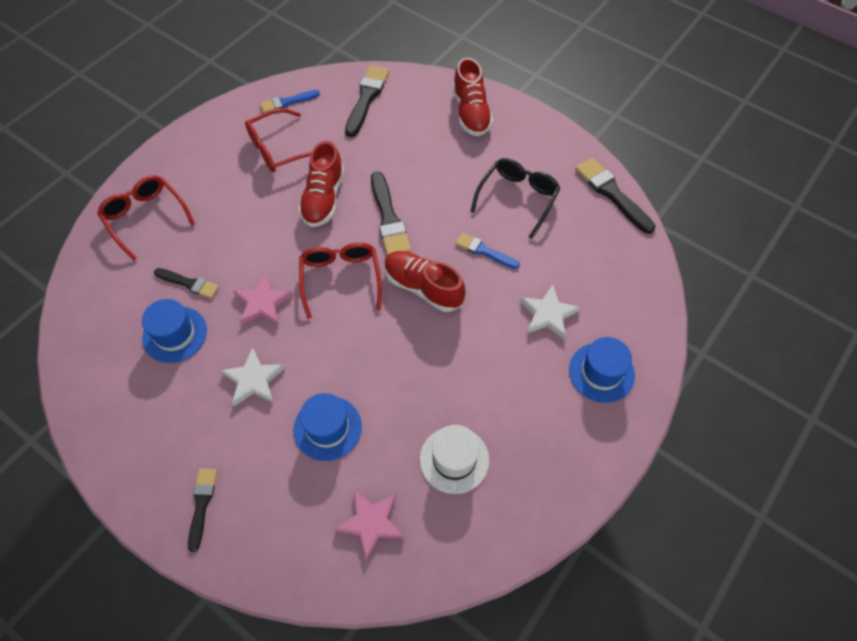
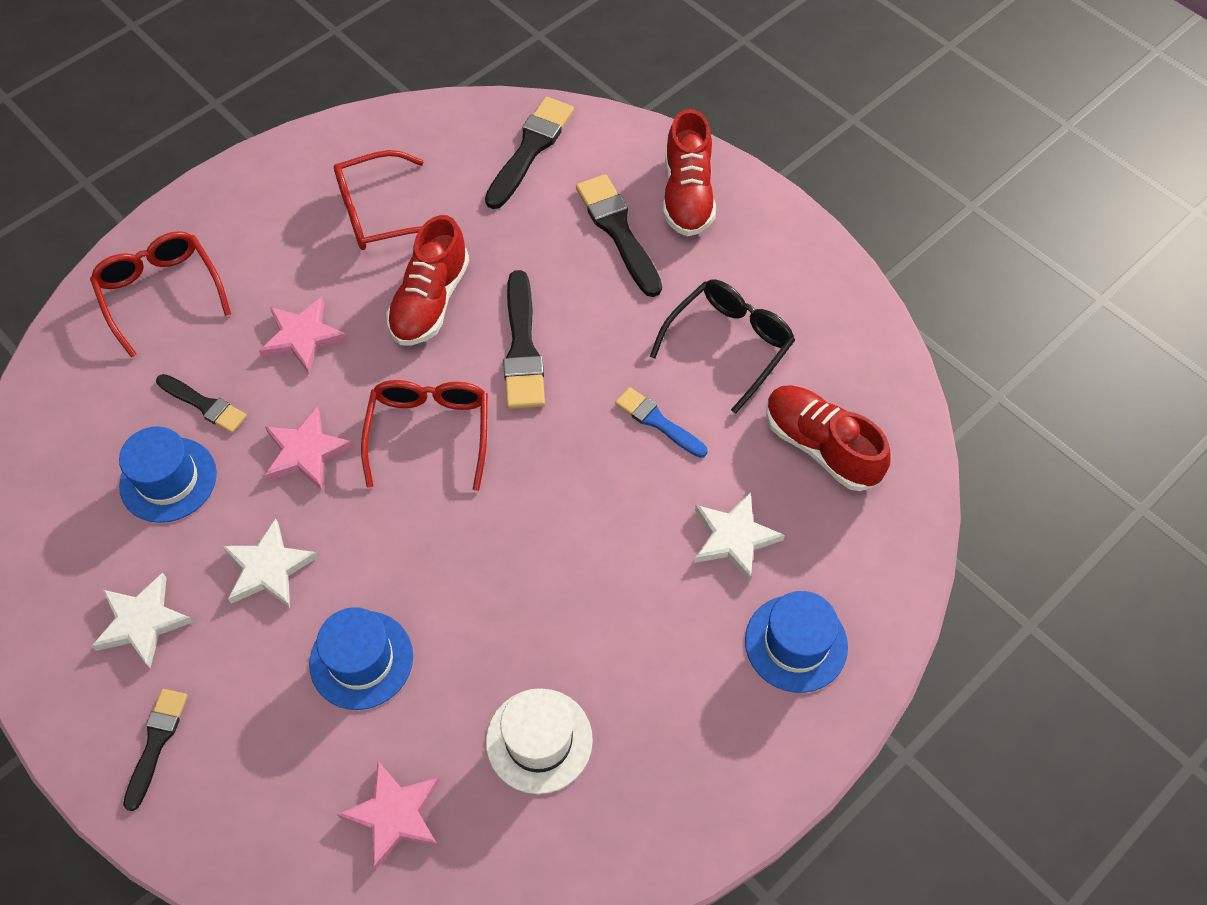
camera: 10 degrees right, 0 degrees up
(176, 428) = (142, 622): none -> white star
(245, 232) = (302, 337): none -> pink star
(287, 102) = (407, 139): blue brush -> none
(423, 287) = (551, 465): red shoe -> red shoe (820, 446)
(612, 193) = (880, 359): black brush -> black brush (618, 231)

